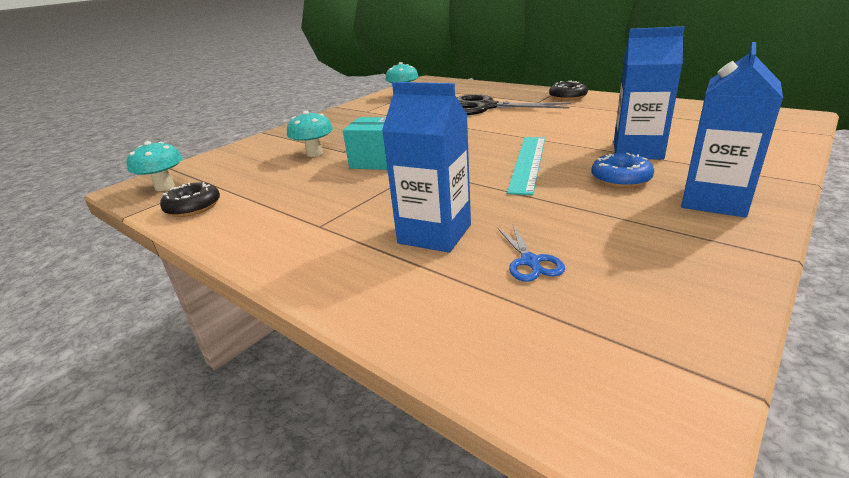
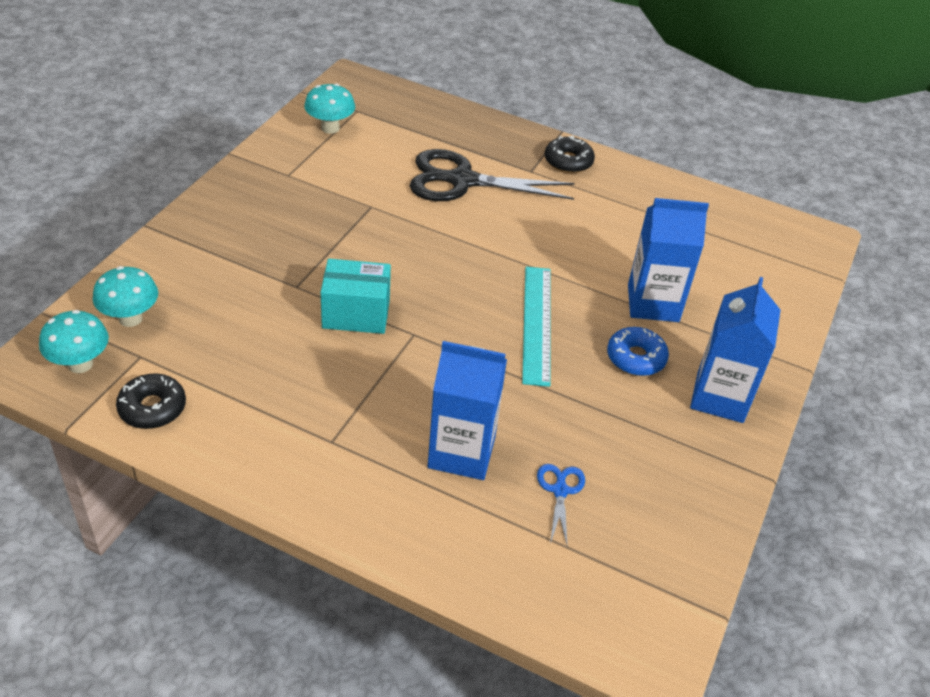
camera: 20 degrees left, 15 degrees up
(314, 153) = (258, 290): turquoise mushroom -> turquoise mushroom (130, 318)
(530, 262) = (560, 490): blue scissors -> blue scissors turned 150 degrees counterclockwise

